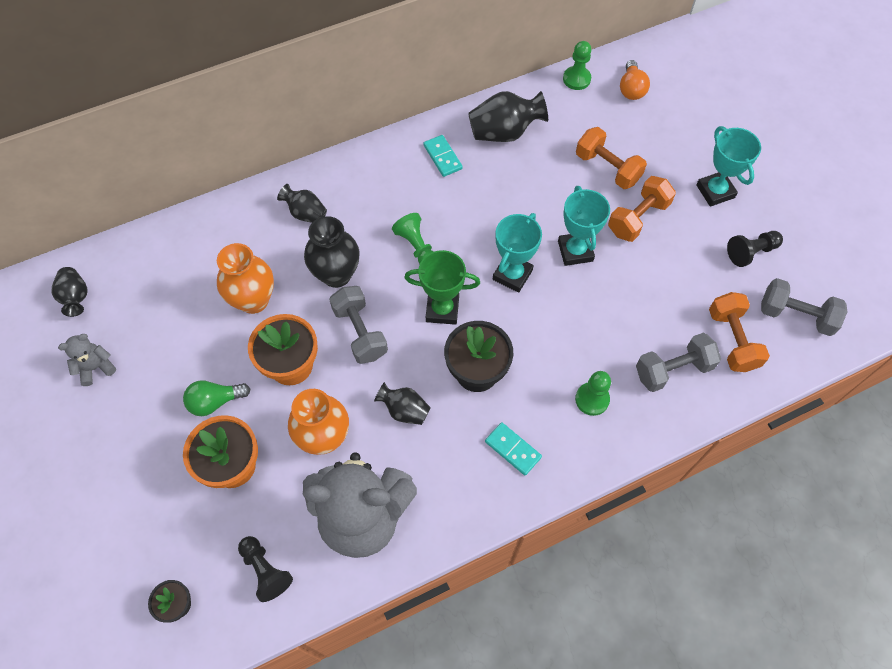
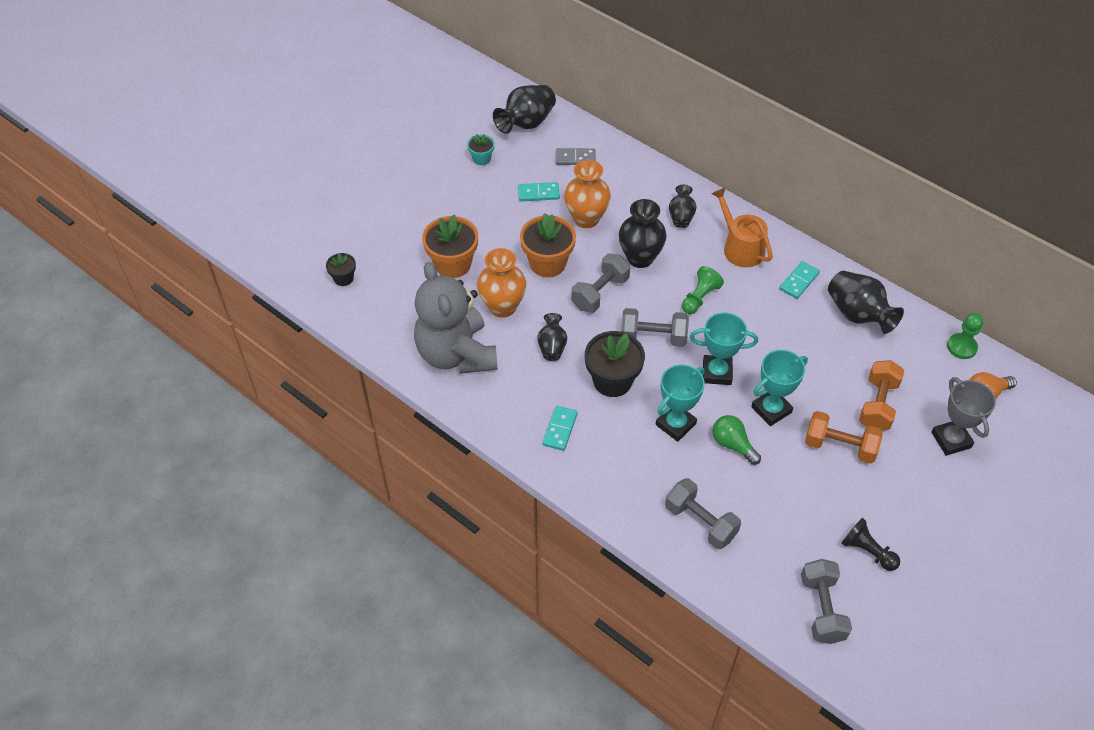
camera: 65 degrees right, 10 degrees down
(76, 297) = (526, 123): black vase -> black vase, size x1.66
(96, 367) = (481, 158): grey teddy bear -> turquoise flower pot
(162, 272) = (575, 158): none -> grey domino
(187, 331) = (538, 193): none -> turquoise domino
(215, 402) = (494, 233): green light bulb -> green light bulb (732, 444)
(265, 570) = (389, 315): black pawn -> none
(375, 183) = (740, 247): none -> orange watering can
(442, 310) = (653, 337): green trophy -> grey dumbbell
(592, 399) = (635, 470): green pawn -> none
(666, 136) = (951, 440): none -> grey trophy
(715, 191) = (916, 501): turquoise trophy -> turquoise trophy (675, 424)
(732, 340) = (760, 561): orange dumbbell -> none

